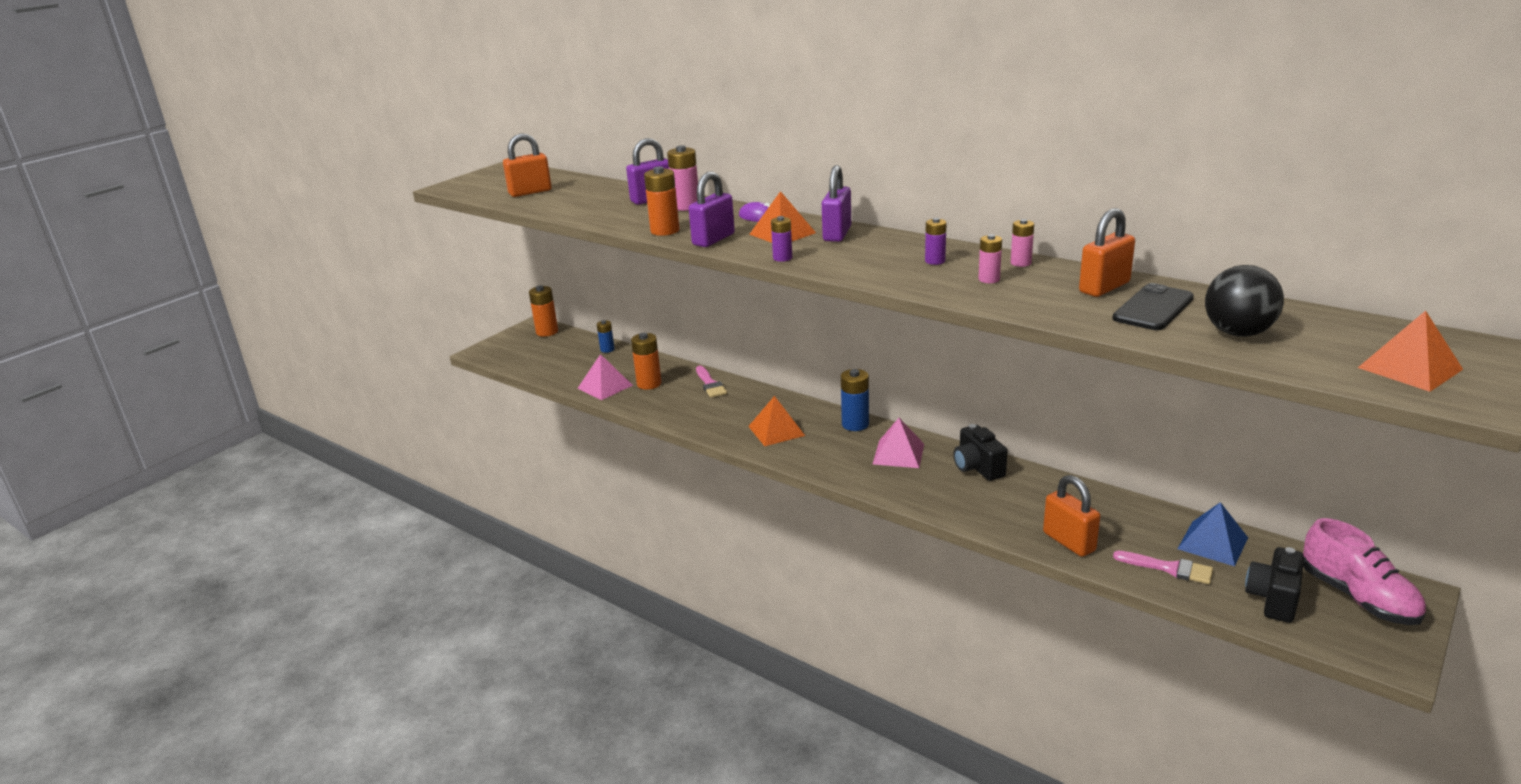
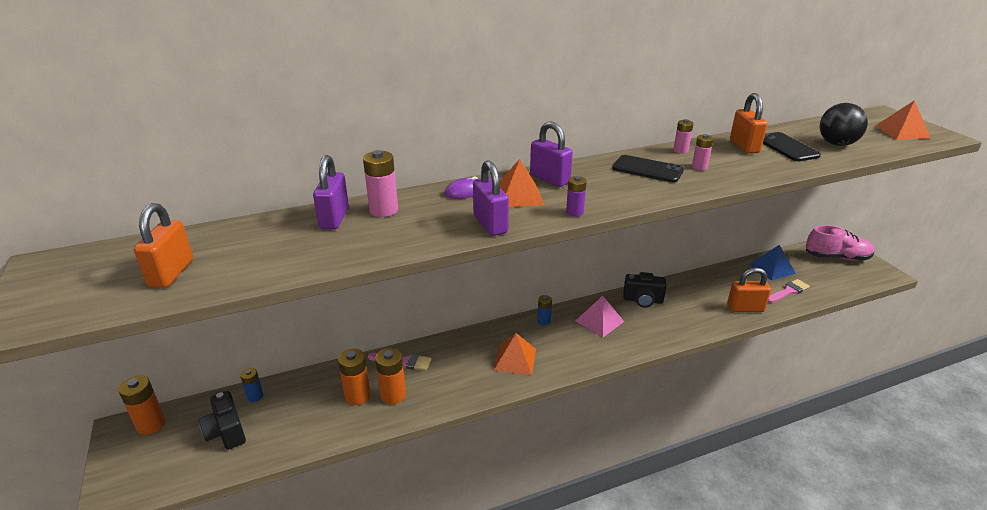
camera: 60 degrees left, 5 degrees up
(605, 386) = (326, 426): pink pyramid -> none
(665, 231) = (432, 237): orange battery -> orange battery (393, 395)
(855, 424) = (544, 321): blue battery -> blue battery, size x0.61
(935, 261) = (647, 169): purple battery -> black phone
(1273, 599) = (828, 278): black camera -> black camera (226, 432)

